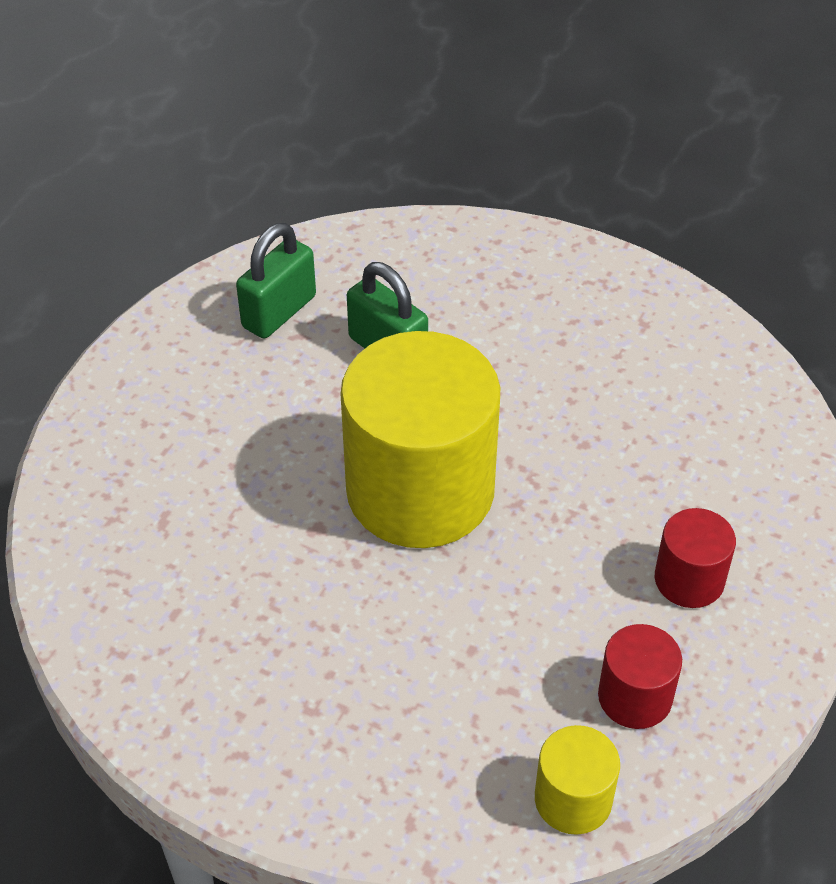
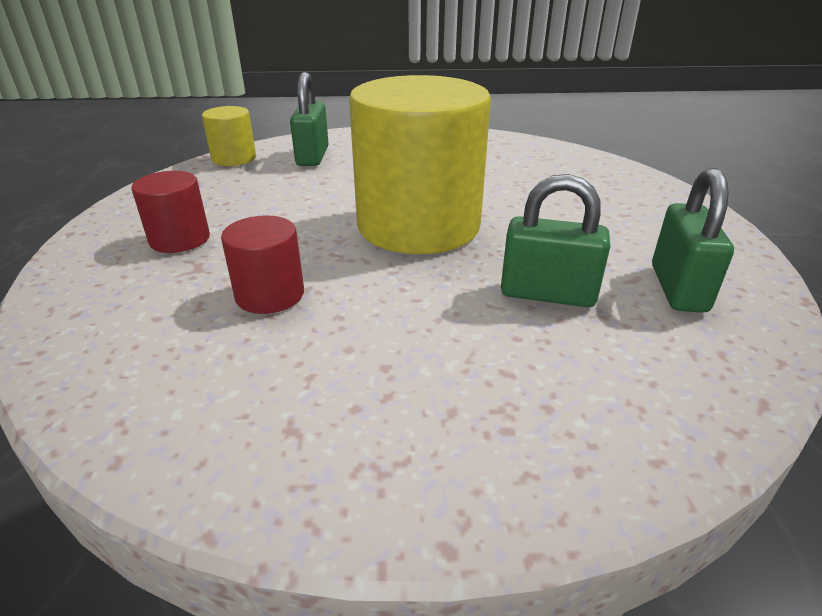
camera: 150 degrees right, 15 degrees down
(446, 744) = (312, 156): none -> green padlock
(635, 697) = (209, 189): red cylinder -> red cylinder (270, 295)

